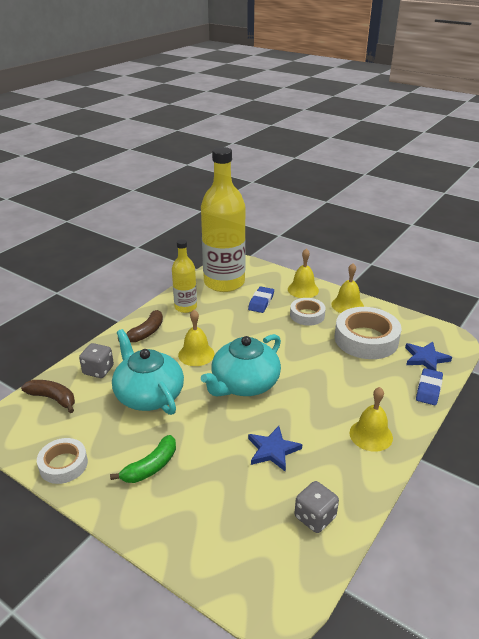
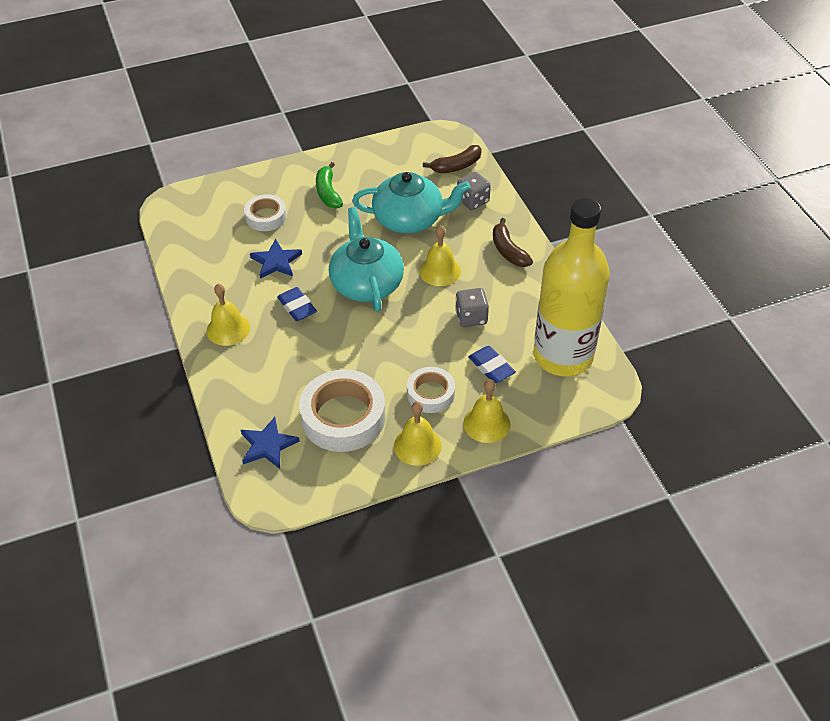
camera: 125 degrees right, 15 degrees up
(63, 464) = (374, 153): white tape -> white tape (266, 217)
(185, 307) = (533, 298): yellow bottle -> none
(315, 517) = (199, 251): grey dice -> grey dice (471, 317)
(428, 389) = (230, 410): blue eraser -> blue eraser (297, 307)

